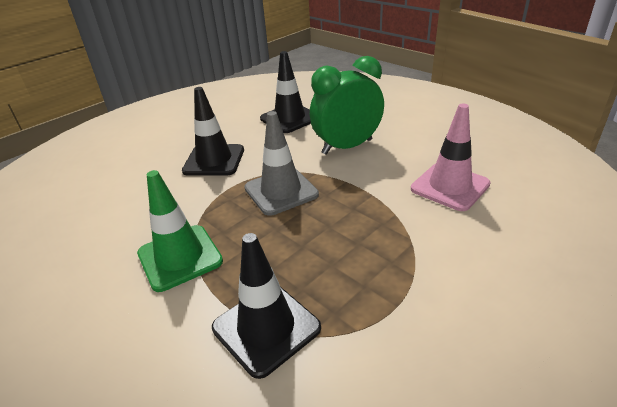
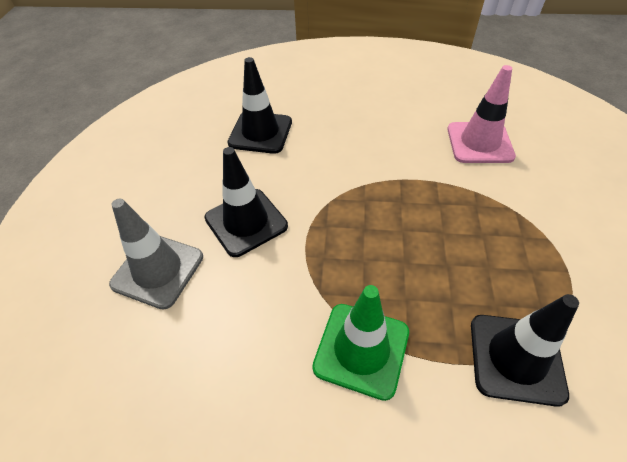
camera: 40 degrees left, 15 degrees up
(281, 191) = (359, 221): grey traffic cone -> grey traffic cone (158, 270)
(347, 147) = (356, 141): green clock -> none

